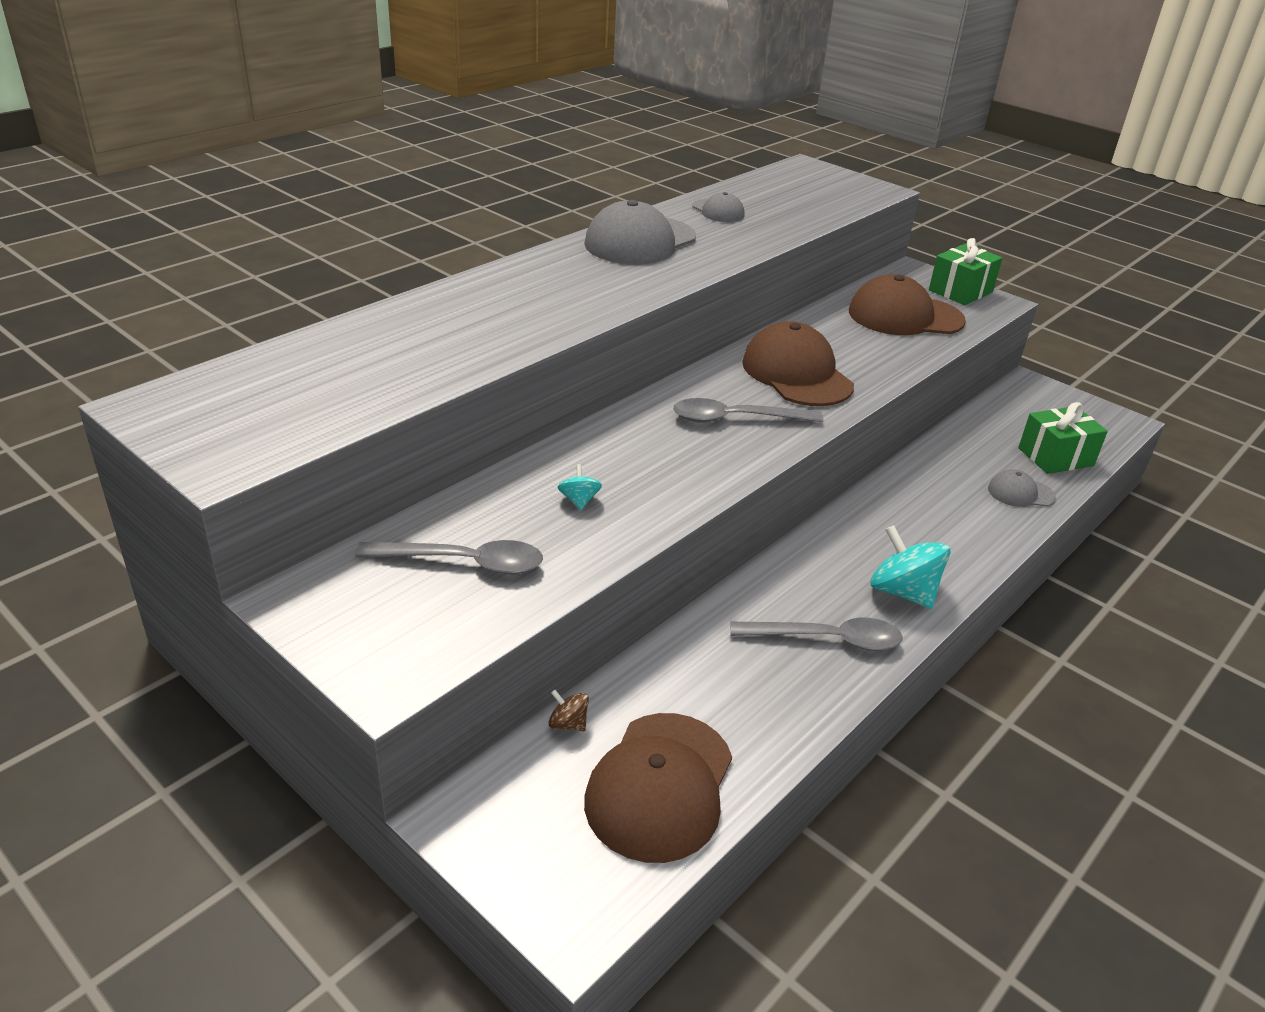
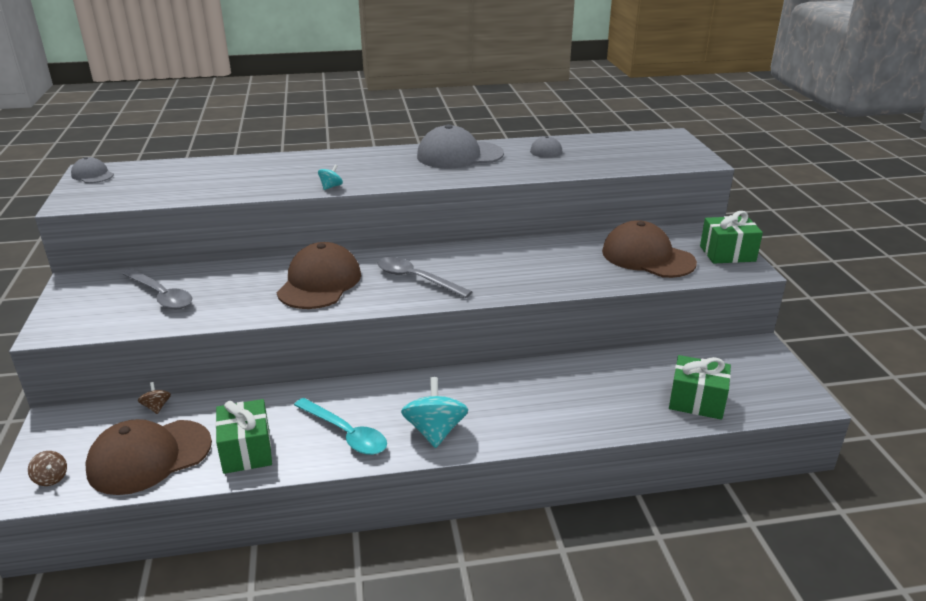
camera: 40 degrees right, 5 degrees down
(579, 500) = (259, 289): turquoise spinning top -> turquoise spinning top (331, 187)
(579, 886) = (51, 478): none -> brown spinning top
(757, 715) = (246, 451): none -> green gift
(796, 374) = (501, 267): brown cap -> brown cap (319, 283)
(827, 639) = (346, 434): grey spoon -> turquoise spoon
(1020, 493) = (624, 412): grey cap -> grey cap (92, 175)

